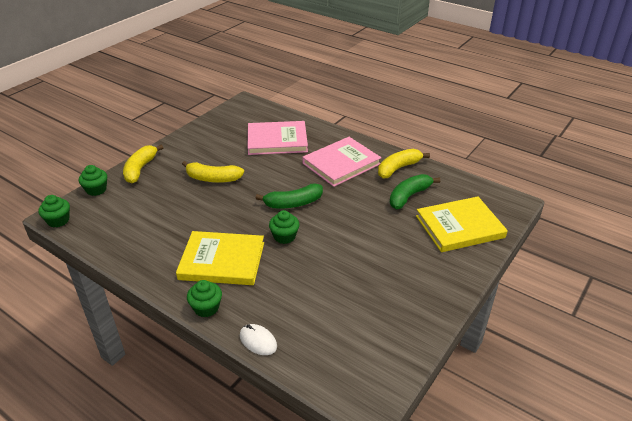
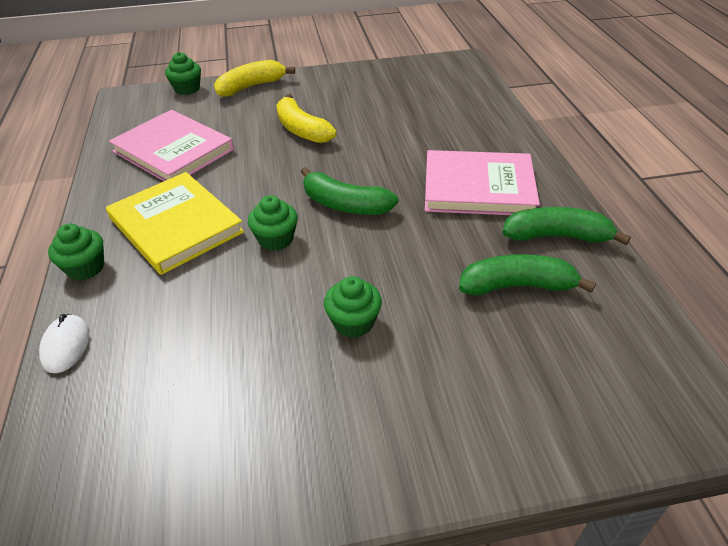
camera: 45 degrees right, 5 degrees up
(58, 220) = (118, 102): green cupcake -> green cupcake (353, 322)
(277, 140) = (435, 120): pink book -> pink book (173, 151)
(398, 168) = (557, 236): yellow banana -> green banana
(459, 226) = (539, 386): yellow book -> none

